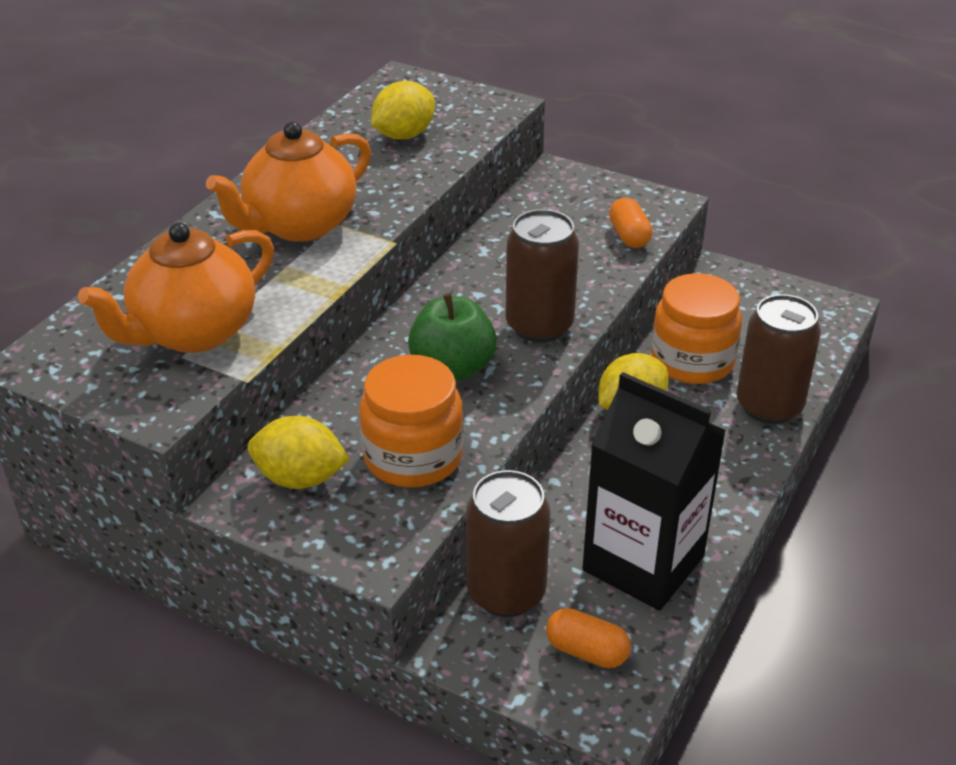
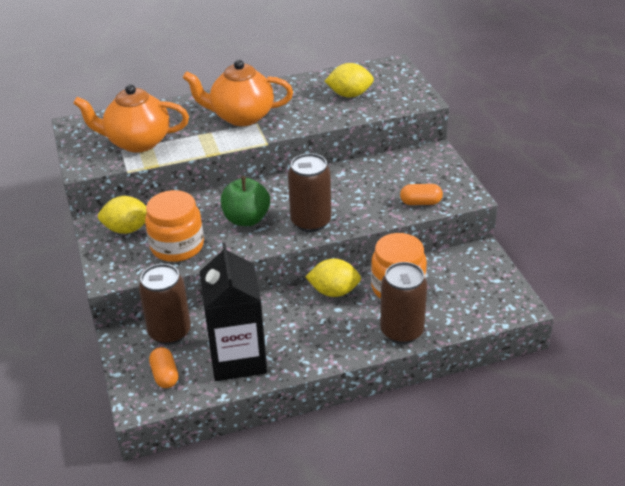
camera: 45 degrees right, 0 degrees up
(300, 478) = (127, 229): yellow lemon -> yellow lemon turned 60 degrees counterclockwise
(629, 236) = (420, 202): orange capsule -> orange capsule turned 60 degrees clockwise

